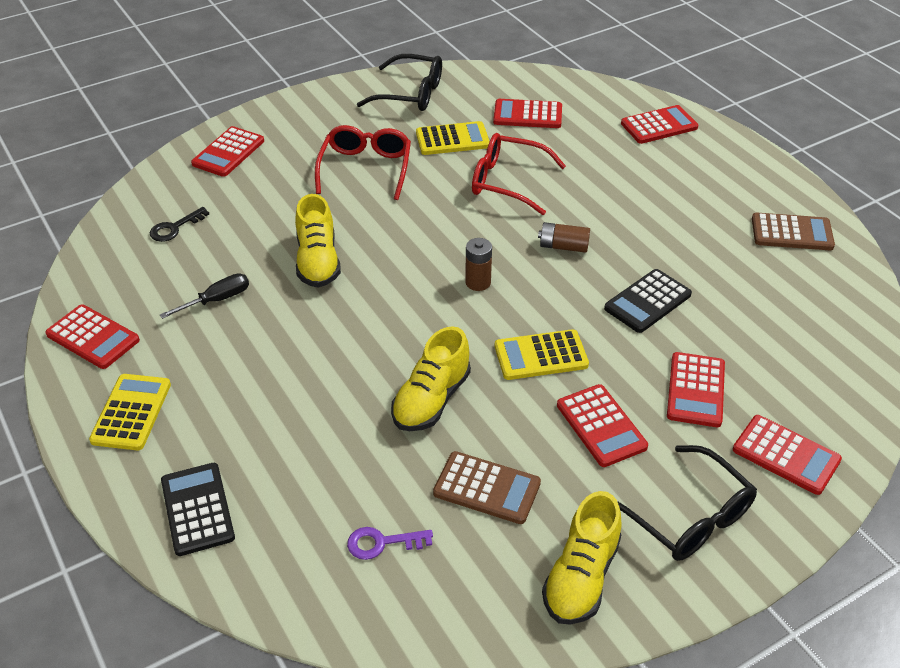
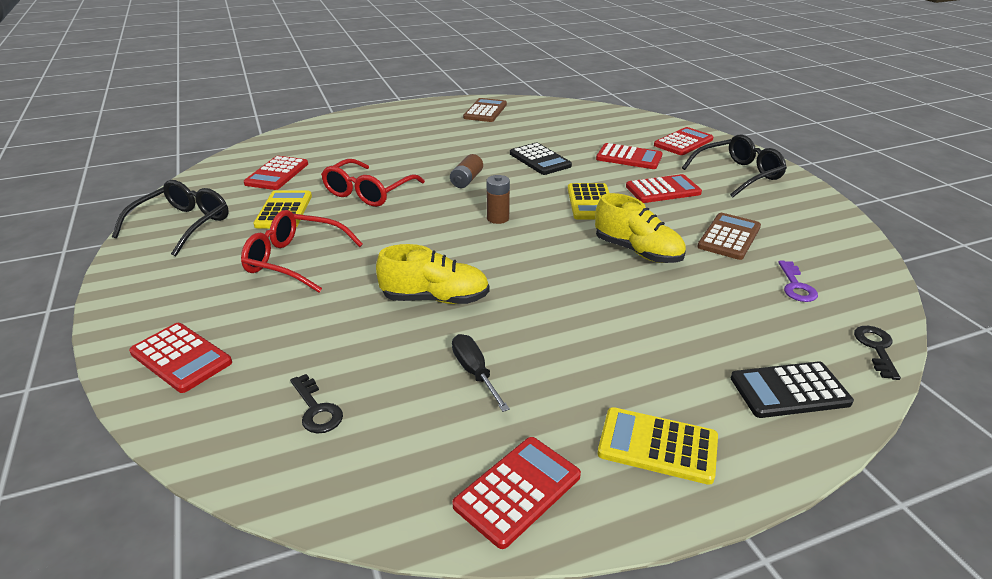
camera: 80 degrees left, 10 degrees down
(267, 598) = (876, 348): none -> black key
(581, 577) = (798, 212): yellow shoe -> none
(659, 125) = (337, 130): red calculator -> none

